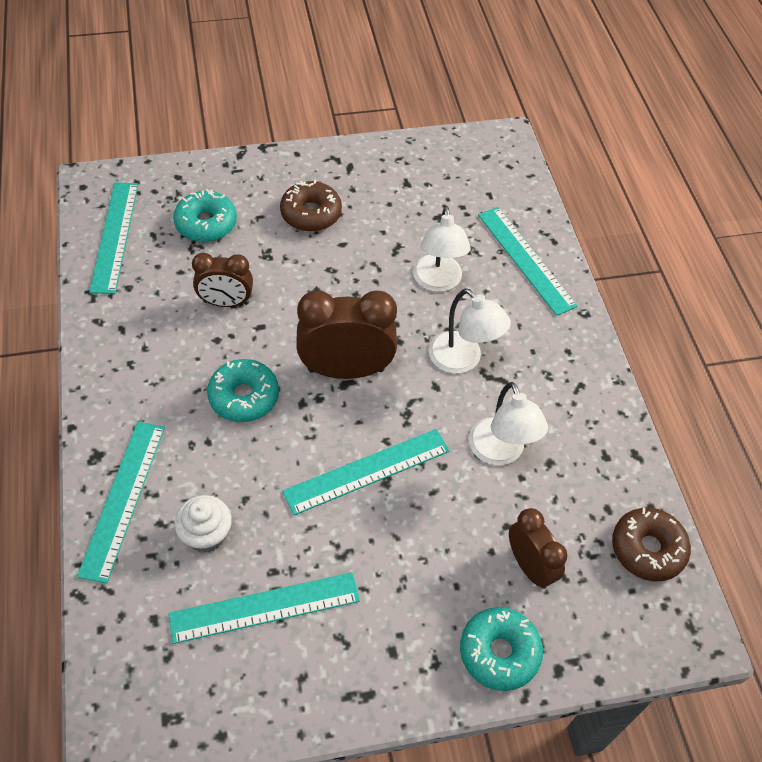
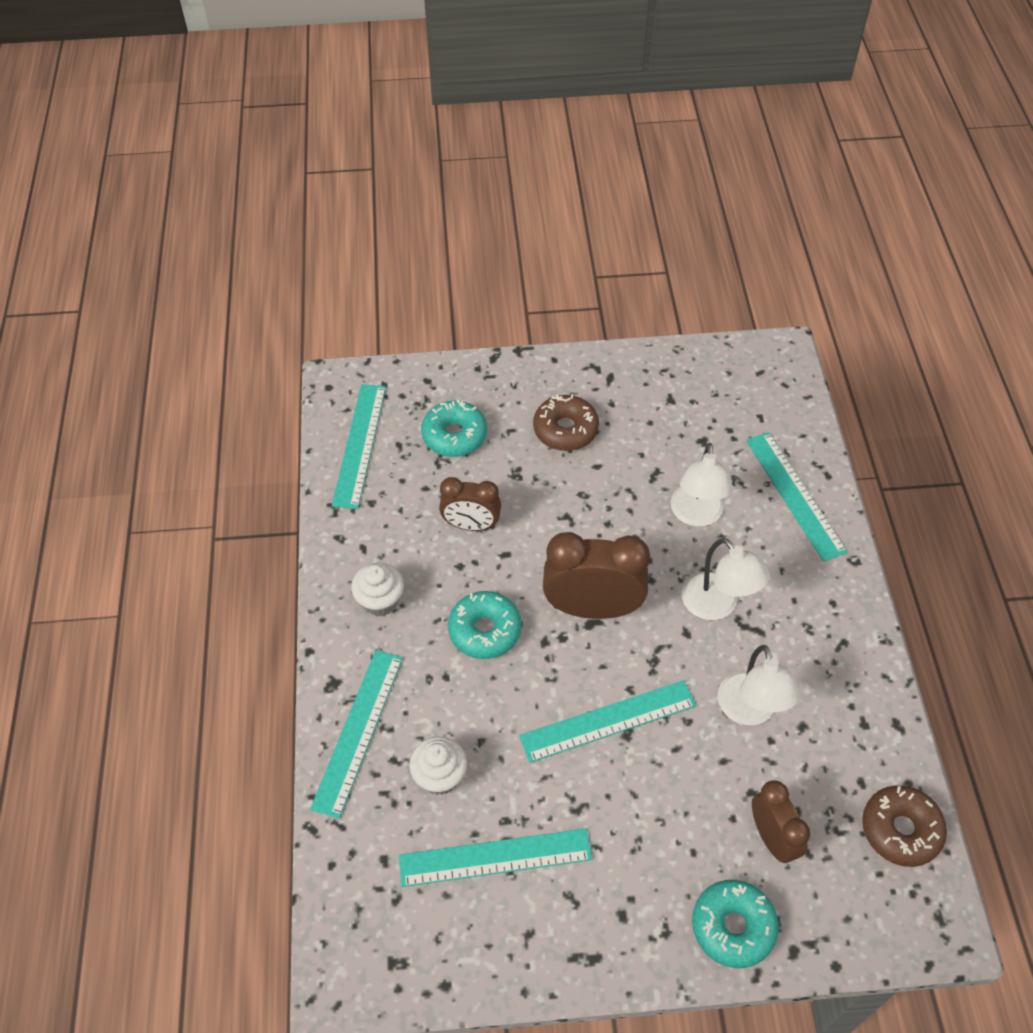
camera: 10 degrees right, 0 degrees up
(140, 376) = (380, 600): none -> white cupcake

